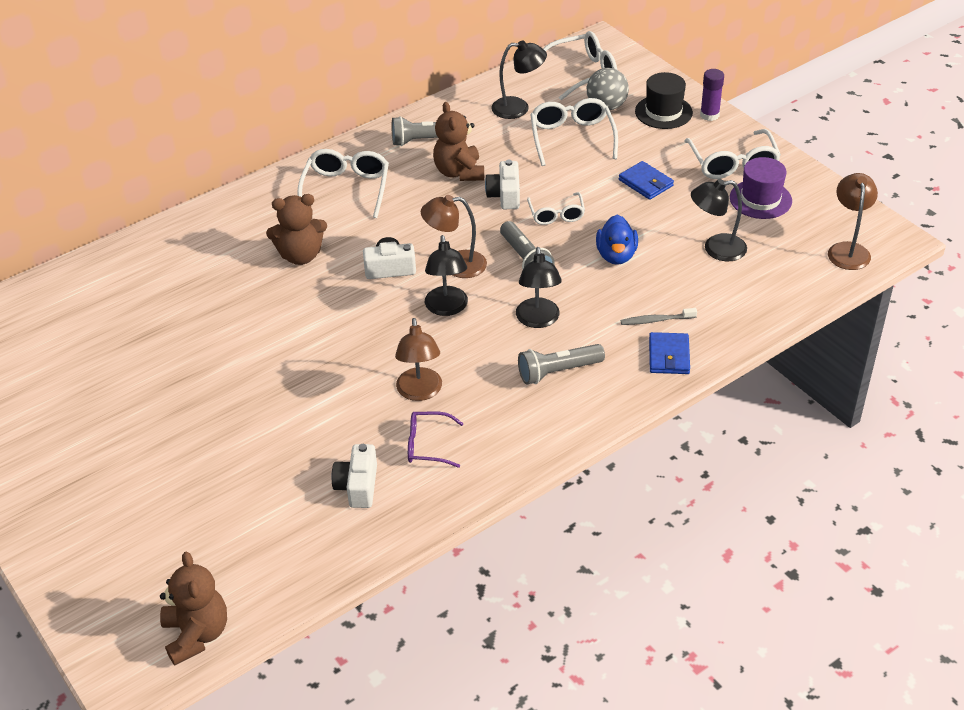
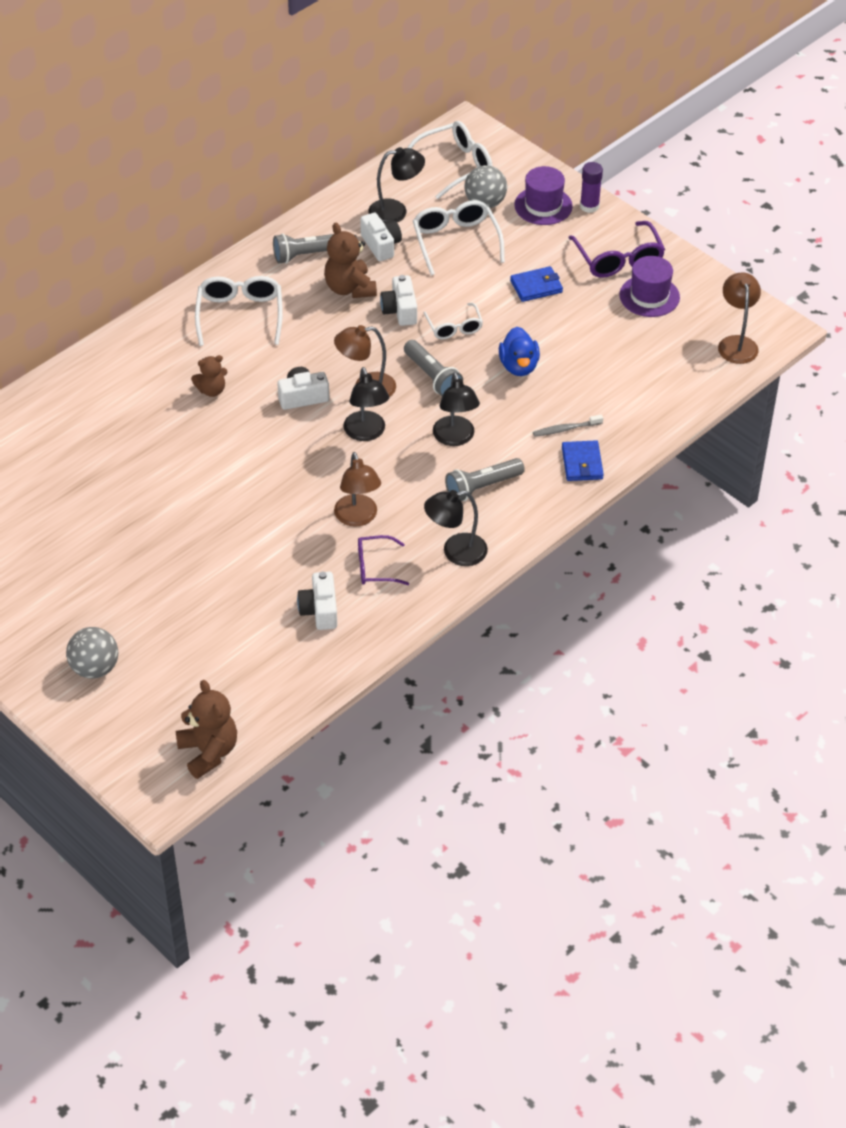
camera: 10 degrees left, 5 degrees up
(101, 526) = (95, 668): none -> grey ball
(301, 255) = (211, 390): brown teddy bear -> brown teddy bear, size x0.63
(498, 136) = (381, 245): none -> white camera
(645, 183) = (536, 286): blue wallet -> blue wallet turned 60 degrees counterclockwise
(663, 112) = (543, 206): black hat -> purple hat
(716, 249) = (613, 352): black lamp -> black lamp (455, 552)
(732, 163) = (618, 259): white glasses -> purple glasses

